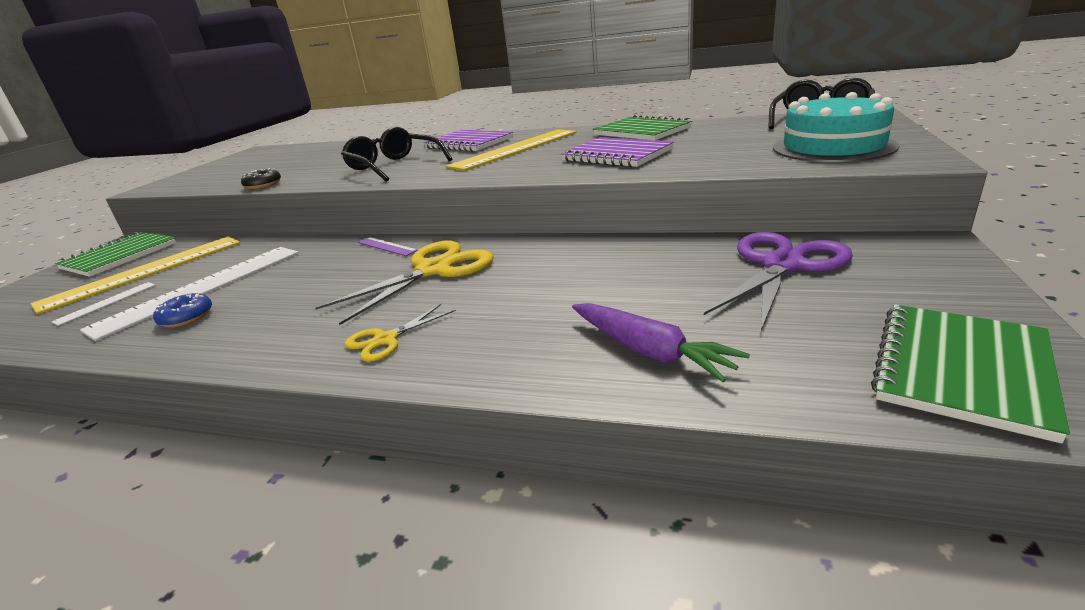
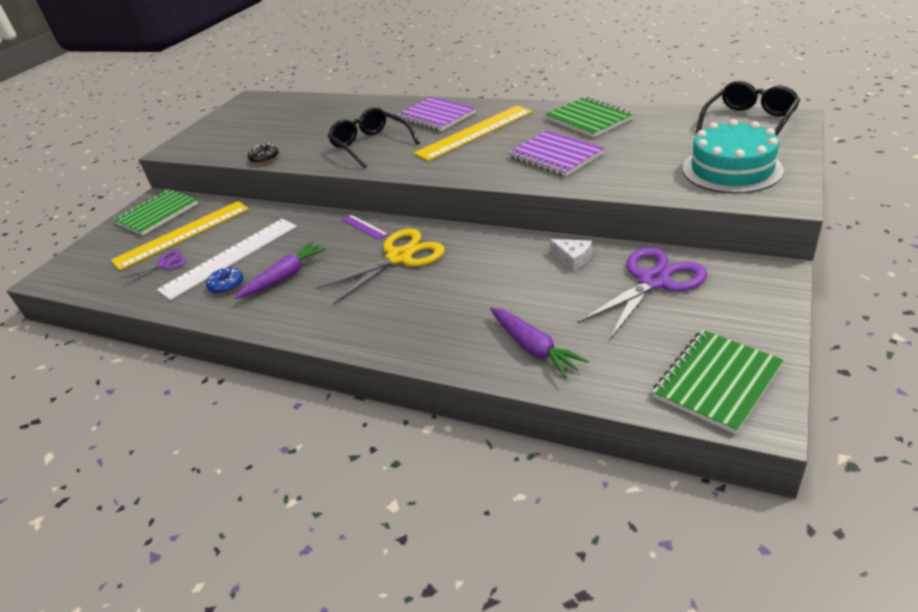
camera: 10 degrees right, 10 degrees up
(106, 303) = (165, 264): white ruler -> purple scissors
(273, 302) = (284, 277): none -> purple carrot
(386, 339) = (365, 320): yellow scissors -> none
(664, 253) = (573, 258): none -> white cheese

